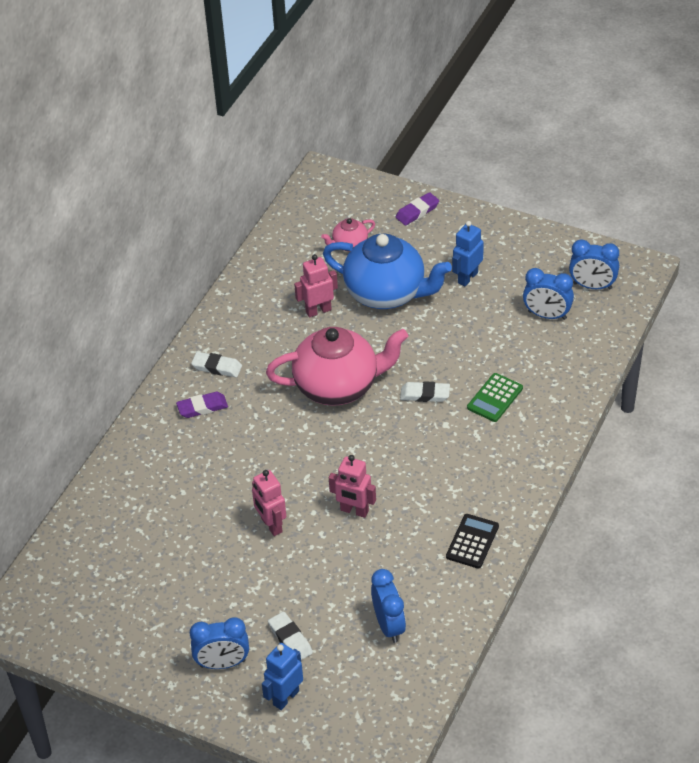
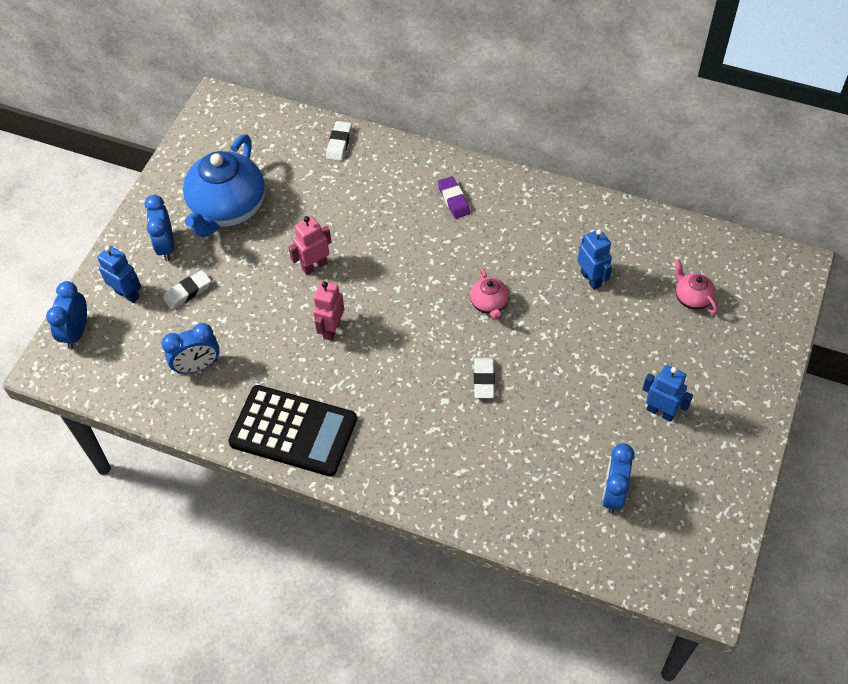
camera: 85 degrees right, 10 degrees up
(217, 367) = (505, 205): white eraser -> white eraser (339, 143)
(318, 310) = (591, 279): pink robot -> blue robot
(338, 386) = (489, 304): pink teapot -> pink teapot, size x0.45
(387, 293) = (624, 337): blue teapot -> blue teapot (227, 209)
(417, 211) = (757, 358): purple eraser -> none
(472, 541) = (293, 431): black calculator -> black calculator, size x1.96
(495, 398) = (484, 445): green calculator -> none
(592, 286) = (667, 542): blue clock -> blue clock (76, 332)

